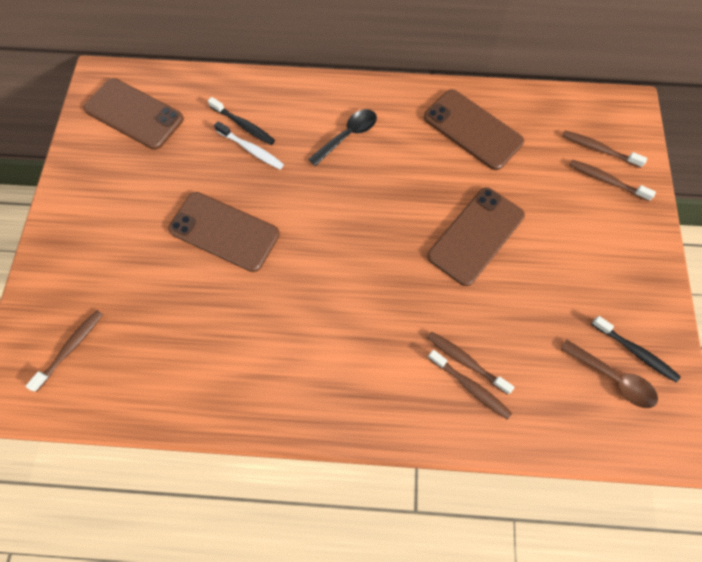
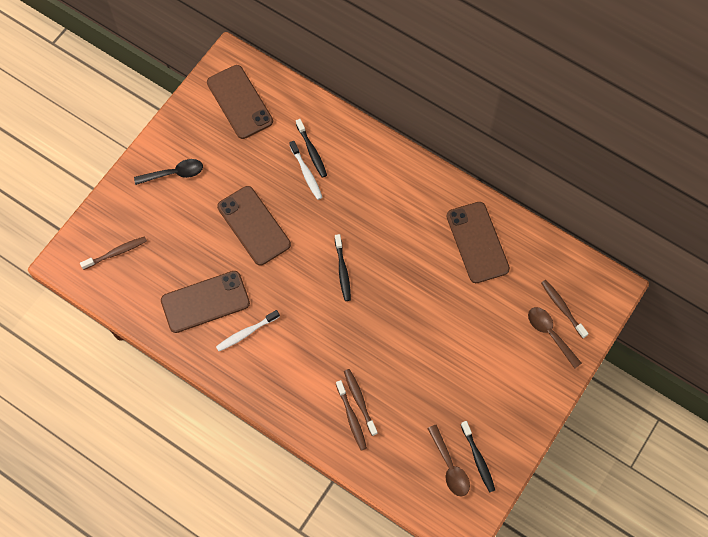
camera: 30 degrees right, 0 degrees up
(286, 356) = (246, 333): none -> white toothbrush
(348, 136) = (382, 199): black spoon -> black spoon (174, 173)
(353, 228) = (342, 271): none -> black toothbrush
(476, 236) = (424, 322): brown phone -> brown phone (205, 302)
(606, 180) = (550, 334): brown toothbrush -> brown spoon

